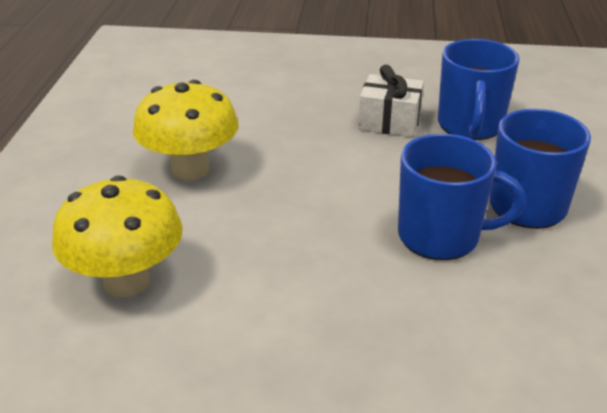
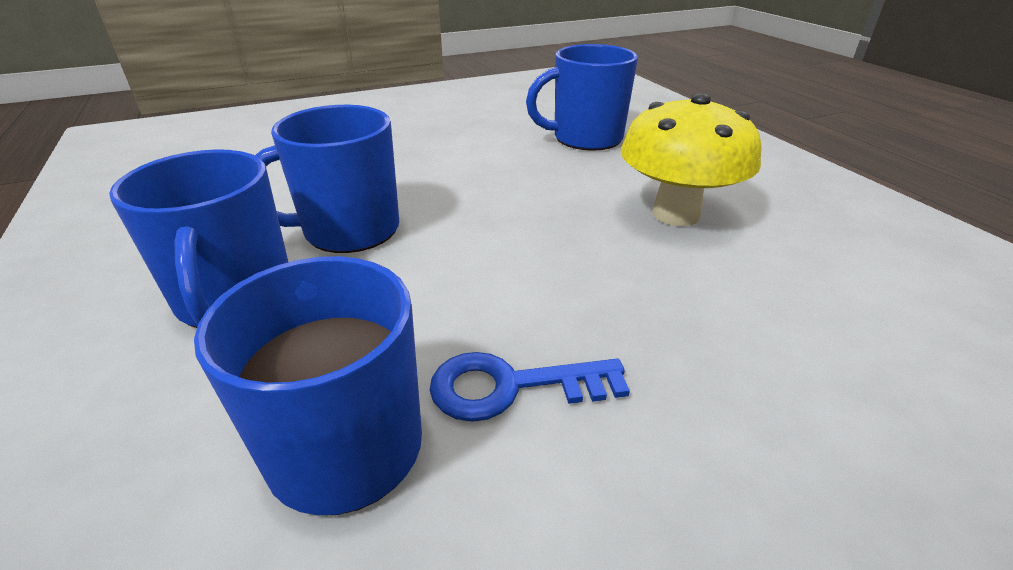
camera: 150 degrees right, 0 degrees up
(126, 281) = (585, 138): yellow mushroom -> blue mug
(389, 122) = (512, 386): white gift -> blue key

